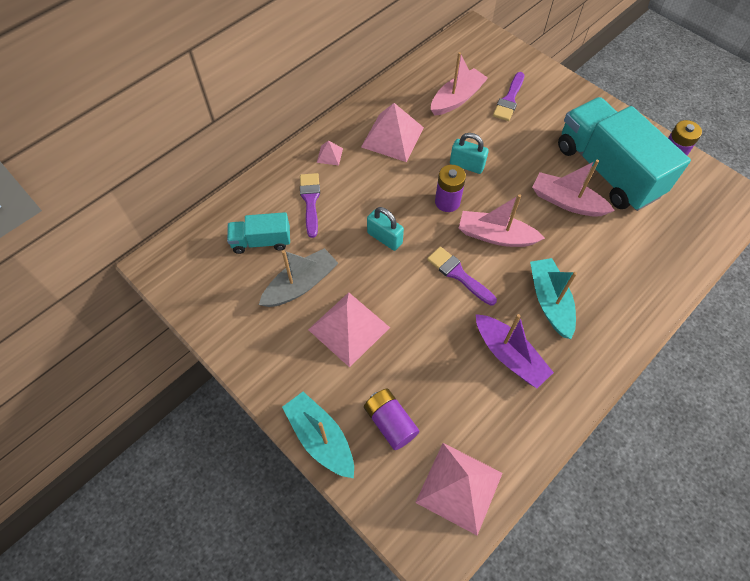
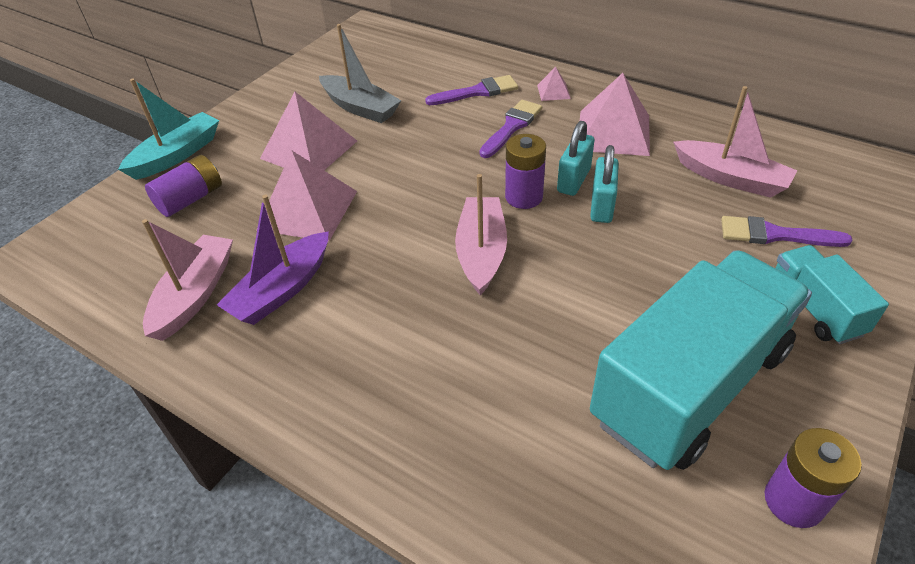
camera: 80 degrees right, 15 degrees down
(261, 241) = (410, 73): turquoise truck -> turquoise truck (814, 308)
(384, 238) = (442, 153): turquoise padlock -> turquoise padlock (573, 180)
(458, 274) = (403, 224): purple brush -> purple brush (512, 127)
(459, 487) = (104, 265): pink pyramid -> pink pyramid (307, 210)
(549, 301) = (378, 326): turquoise boat -> none
(566, 202) = (585, 330): pink boat -> pink boat (195, 294)

